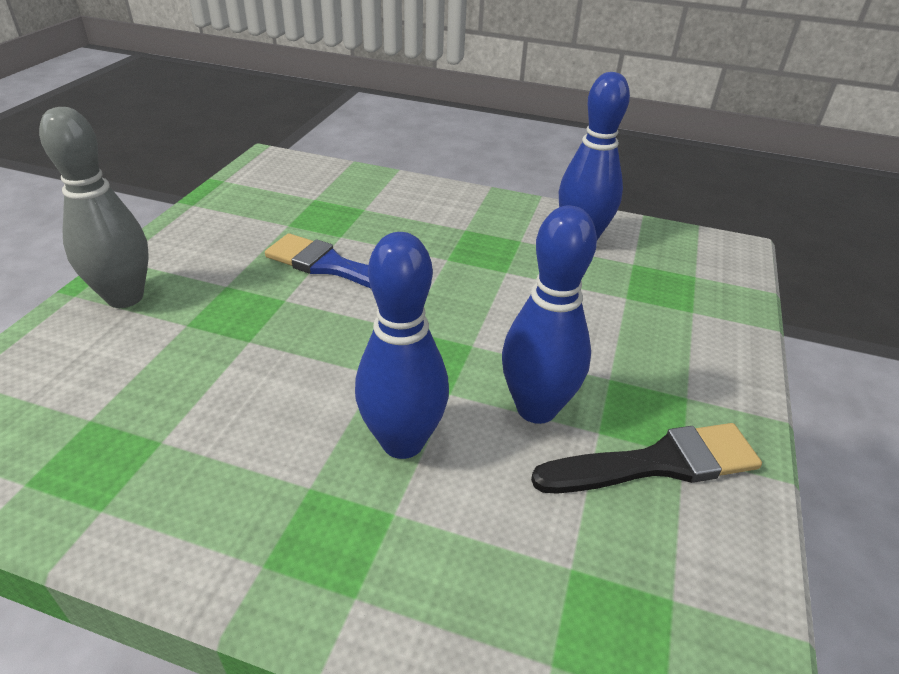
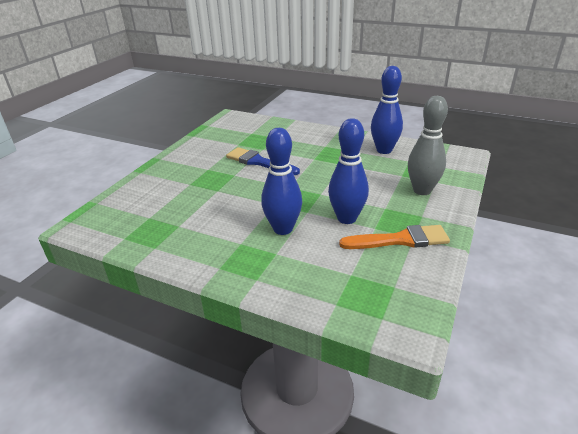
camera: 10 degrees right, 5 degrees down
(125, 297) = (163, 173): grey bowling pin -> grey bowling pin (422, 190)
(657, 463) = (400, 240): black brush -> orange brush

